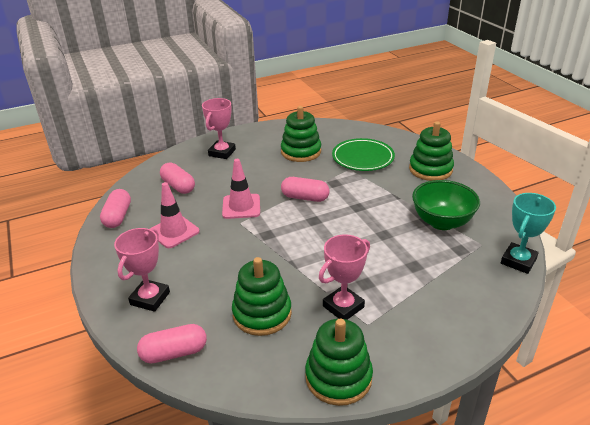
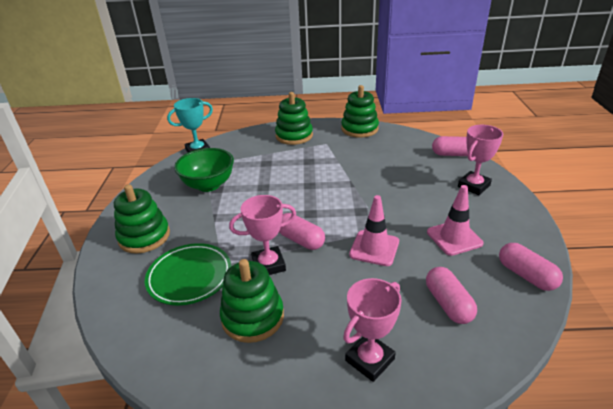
camera: 155 degrees left, 0 degrees up
(118, 216) = (526, 275): pink capsule -> pink capsule turned 60 degrees counterclockwise
(262, 313) = (389, 161): green stacking toy -> green stacking toy (294, 136)
(343, 306) = (334, 153): pink trophy -> pink trophy (268, 265)

